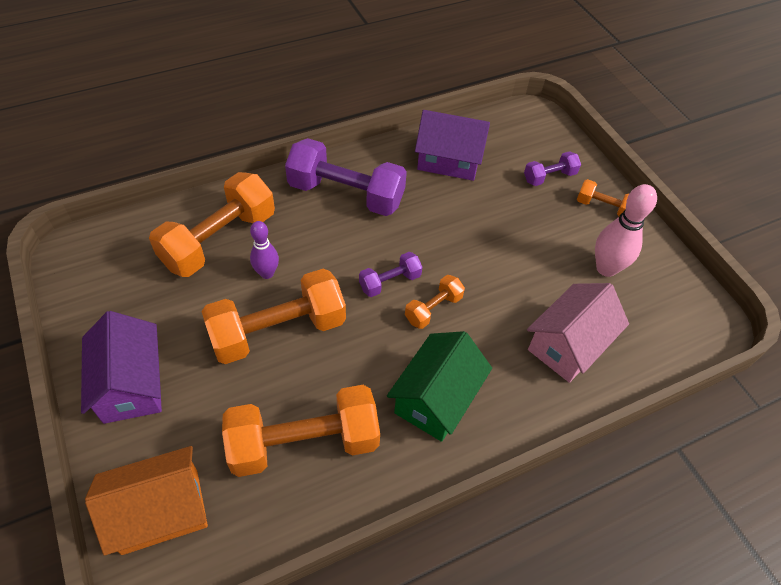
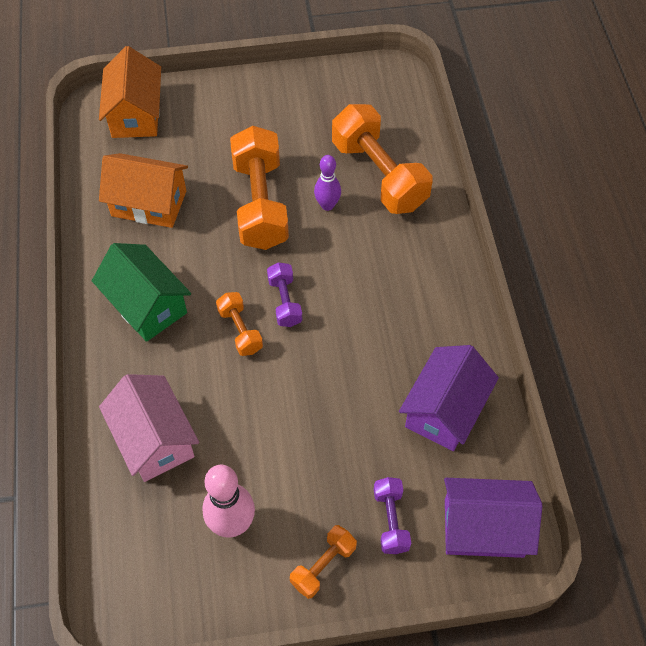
camera: 110 degrees right, 5 degrees up
(131, 384) = (245, 104): purple house -> purple house (483, 527)
(304, 442) = (149, 203): orange dumbbell -> orange house
(346, 194) = (414, 290): purple dumbbell -> none

